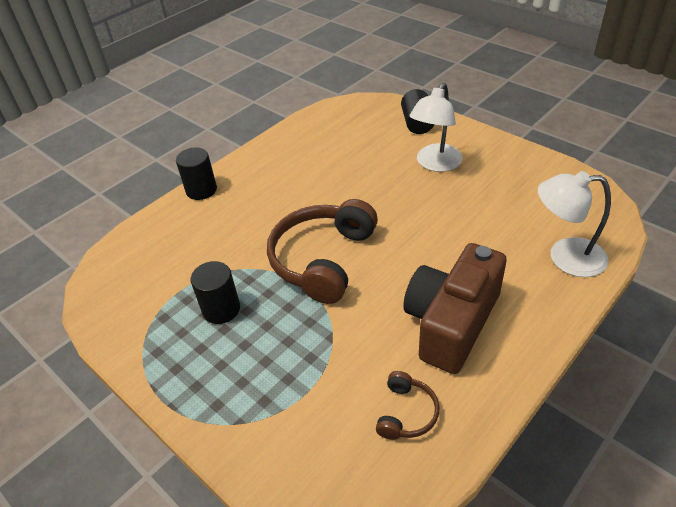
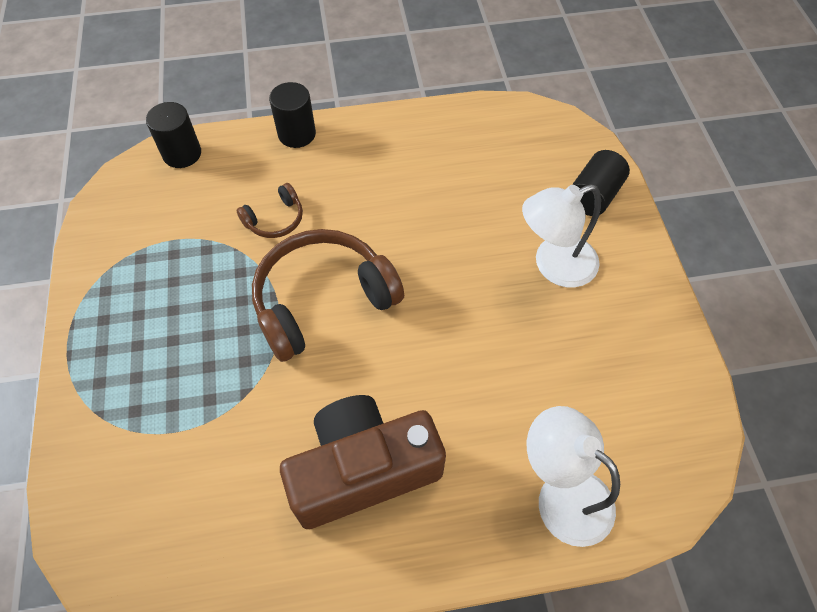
camera: 35 degrees right, 15 degrees up
(221, 309) = (189, 287): black cylinder -> black cylinder (182, 154)
(406, 413) = (227, 527): brown headphones -> brown headphones (275, 219)

